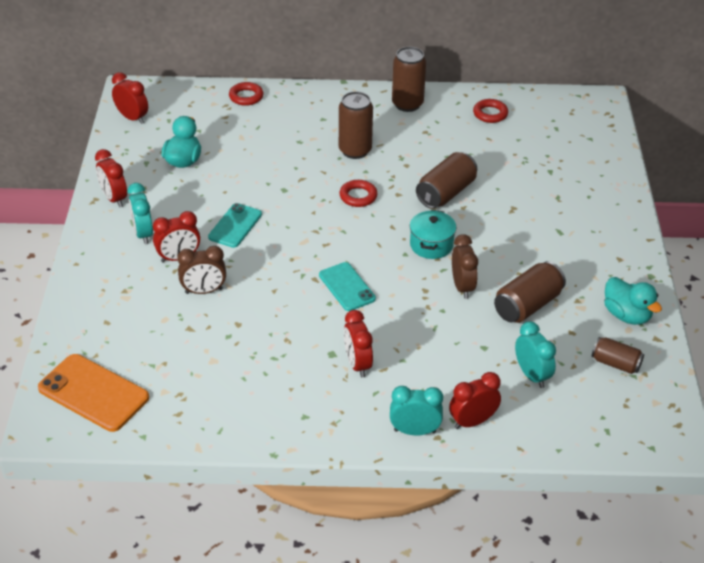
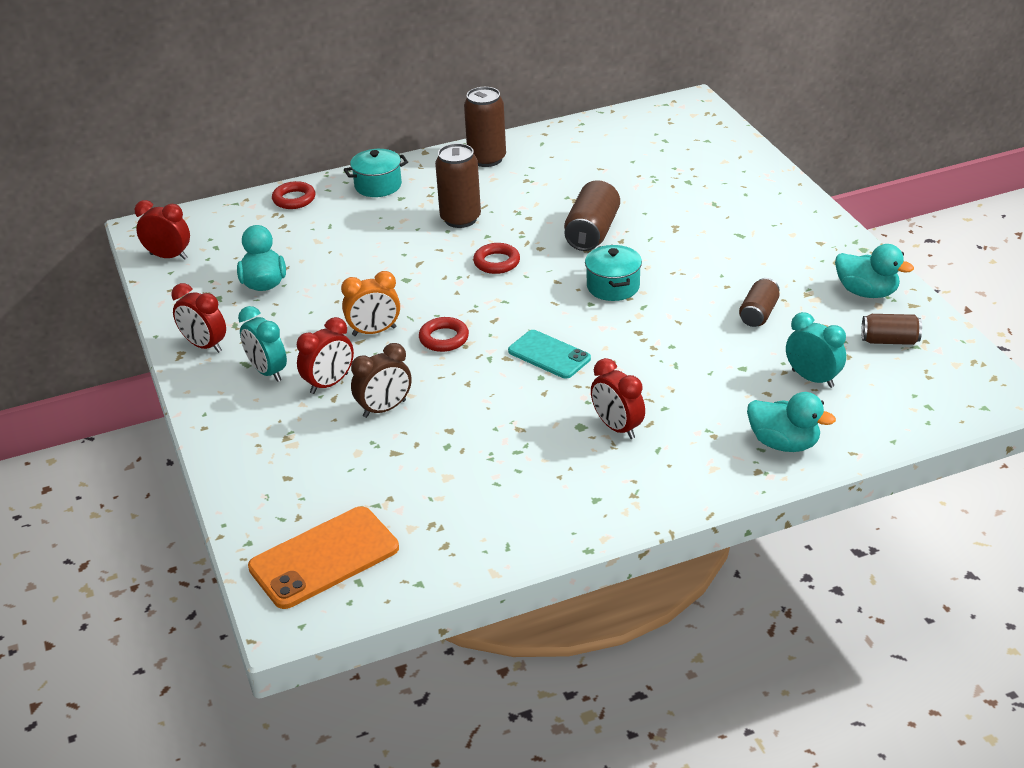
camera: 20 degrees left, 5 degrees down
(93, 393) = (324, 558): orange phone -> orange phone turned 45 degrees counterclockwise
(235, 226) = (374, 331): turquoise phone -> orange clock
(313, 103) = (378, 185): none -> turquoise pot
(414, 431) = (729, 473): turquoise clock -> none
(462, 287) = (676, 317): brown clock -> none
(472, 421) = (784, 443): red clock -> turquoise duck
(490, 114) = (584, 145): red ring -> red ring (444, 338)
(527, 305) = (758, 314): brown can -> brown can, size x0.63

